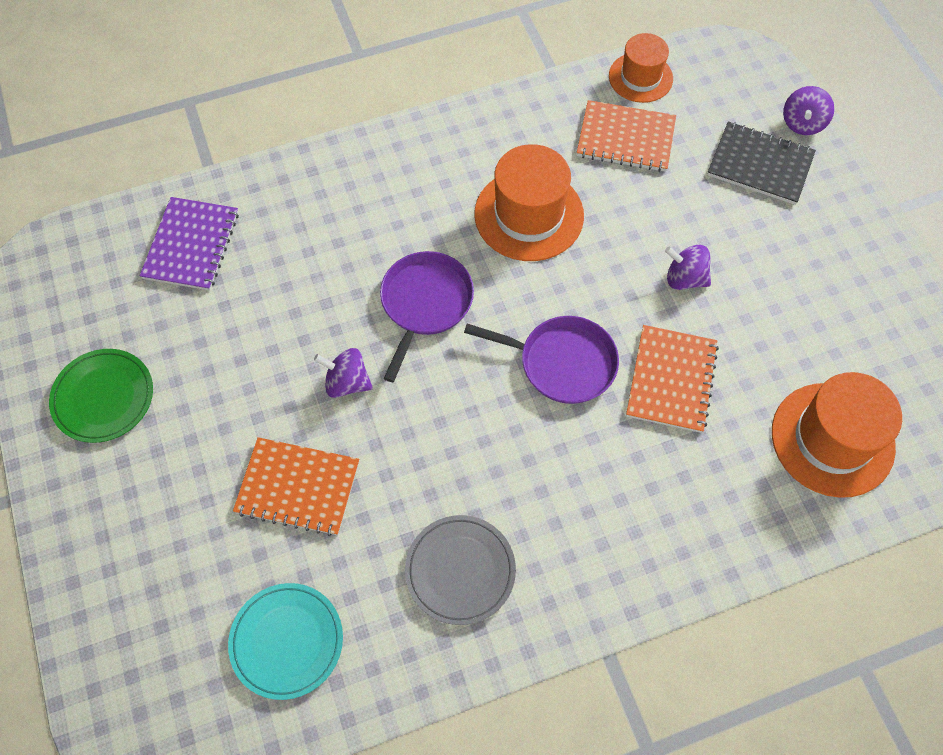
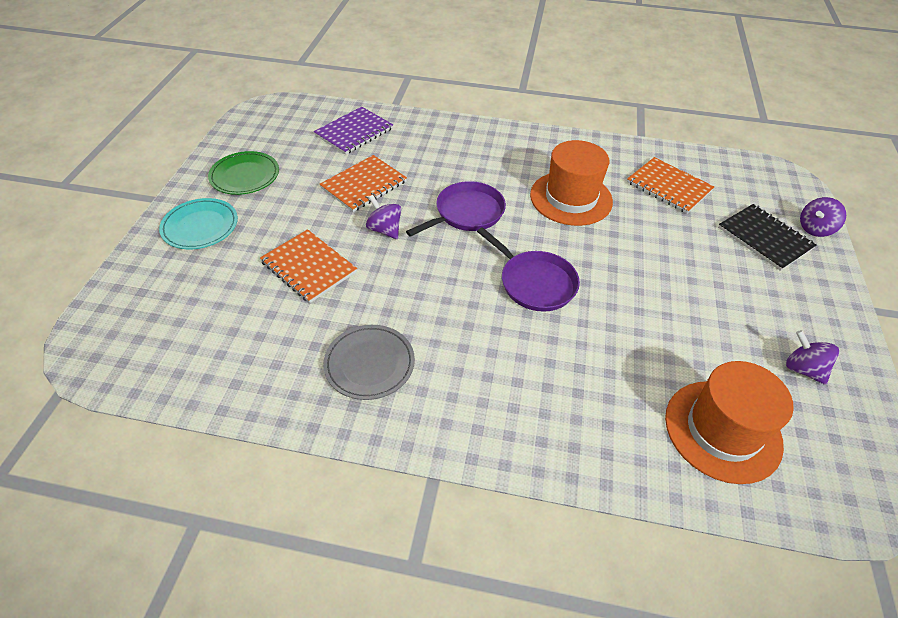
camera: 30 degrees right, 15 degrees down
(287, 641) = (227, 343): turquoise plate -> turquoise plate (200, 227)
(640, 77) = (701, 161): orange hat -> none
(671, 380) = (609, 329): orange notebook -> orange notebook (363, 185)
(684, 278) = (661, 276): purple spinning top -> purple spinning top (803, 369)

